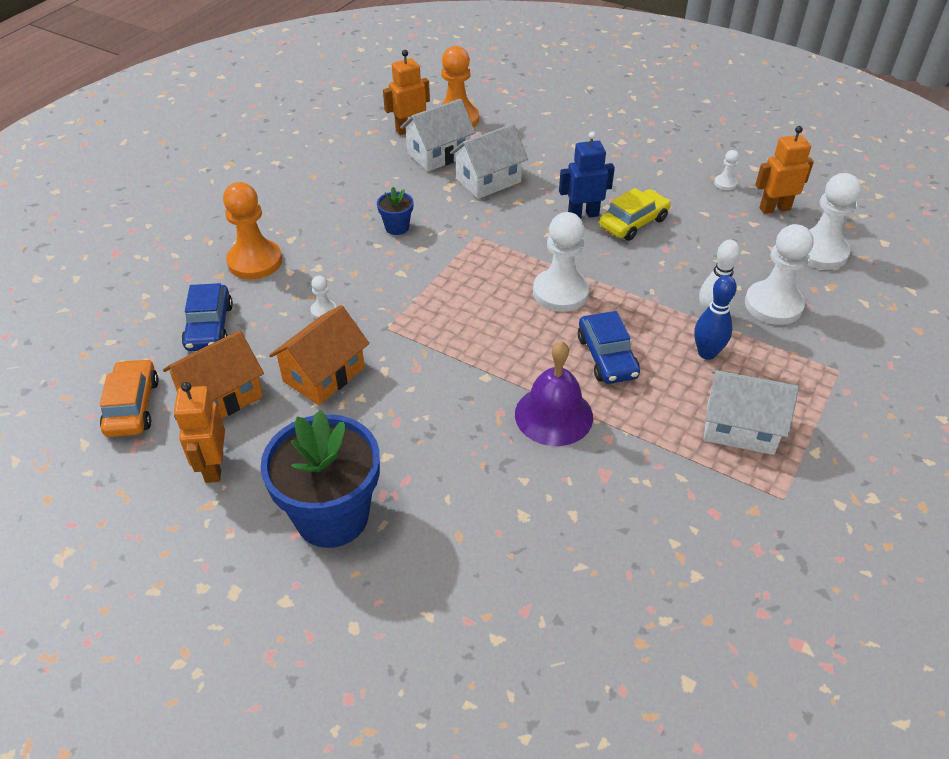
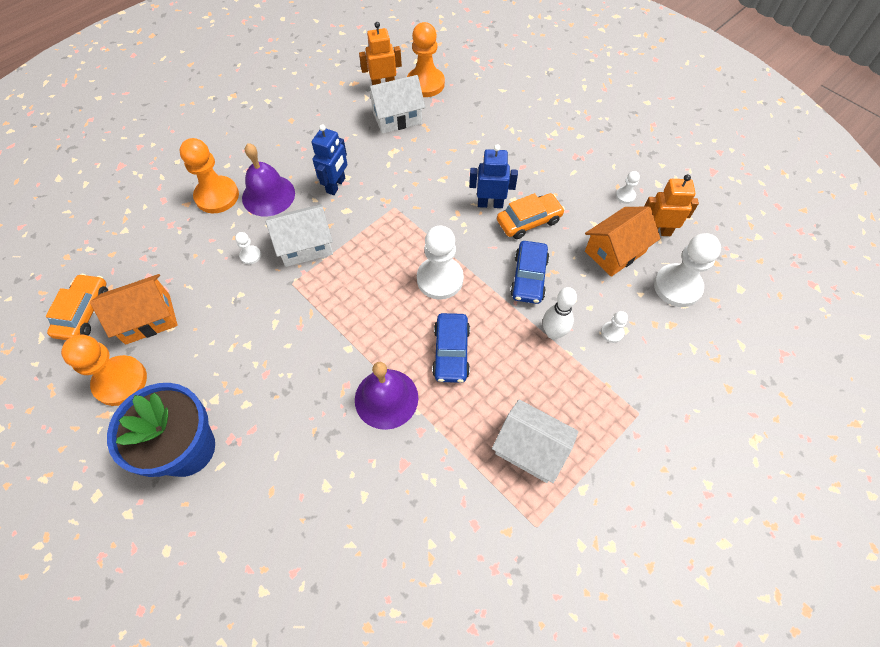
camera: 15 degrees right, 15 degrees up
(209, 327) = (162, 251): blue car -> blue car (529, 277)
(213, 467) = (120, 381): orange robot -> orange pawn
(319, 250) = (268, 195): none -> purple bell
(324, 374) = (228, 316): orange house -> orange house (615, 252)
(397, 227) = (336, 185): blue flower pot -> blue robot
(488, 180) = (426, 152): white house -> white house (305, 246)
(633, 223) = (529, 221): yellow car -> orange car
(707, 353) = (534, 368): blue bowling pin -> none
(773, 305) = (612, 332): white pawn -> white pawn, size x0.46

